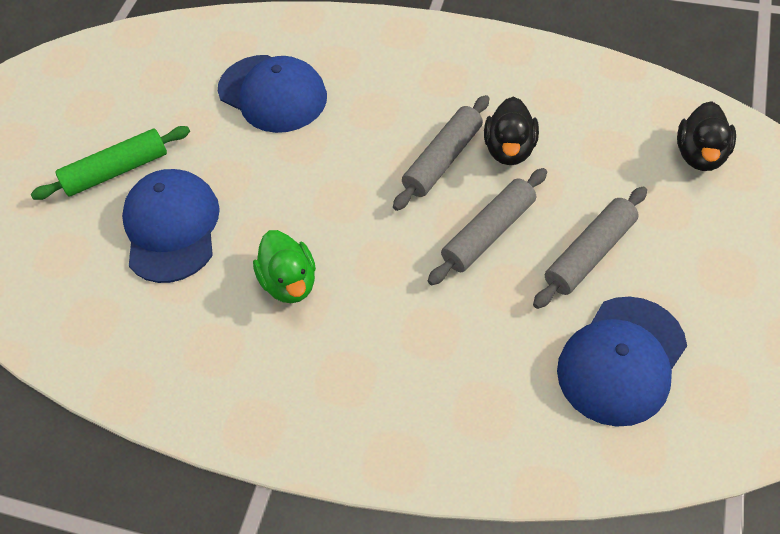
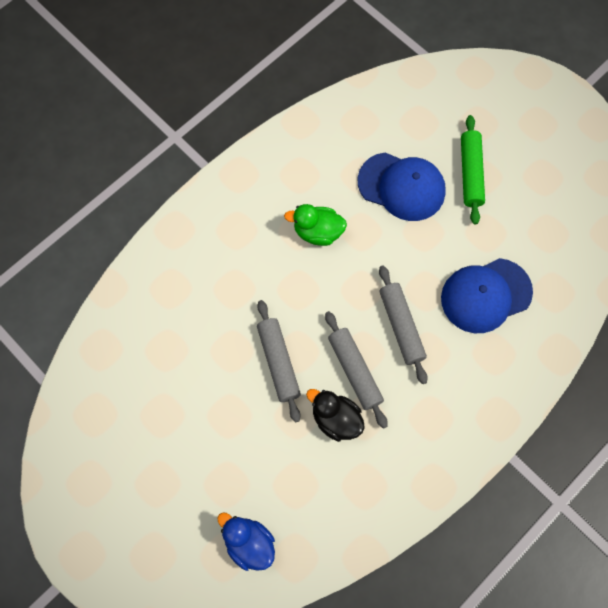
camera: 115 degrees right, 15 degrees up
(590, 254) = (224, 411): grey rolling pin -> grey rolling pin (401, 326)
(621, 360) = (147, 378): blue cap -> none
(700, 155) = (249, 543): black duck -> blue duck

